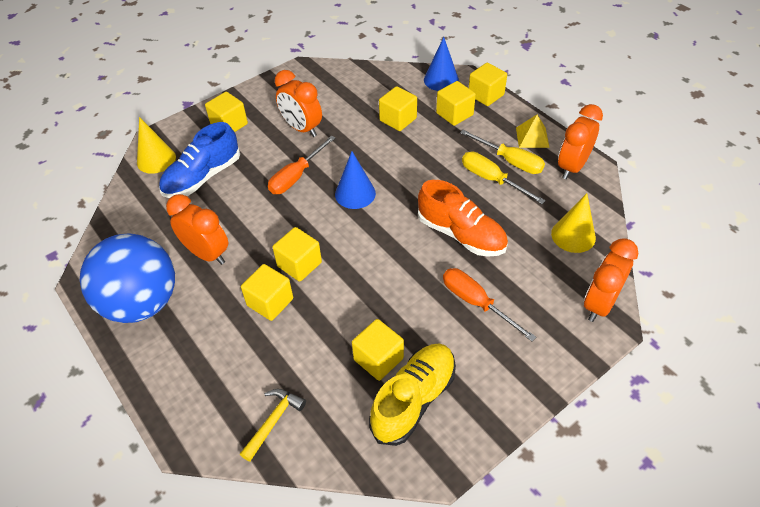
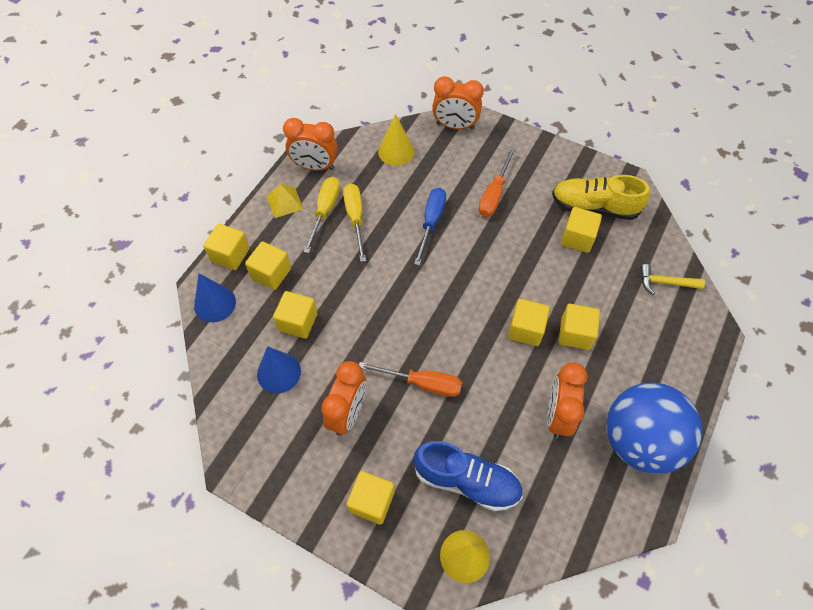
camera: 115 degrees left, 10 degrees up
(355, 193) = (421, 320): blue cone -> blue cone (278, 372)
(461, 234) = (431, 222): orange shoe -> blue screwdriver
(491, 179) = (355, 218): yellow screwdriver -> yellow screwdriver turned 150 degrees clockwise

